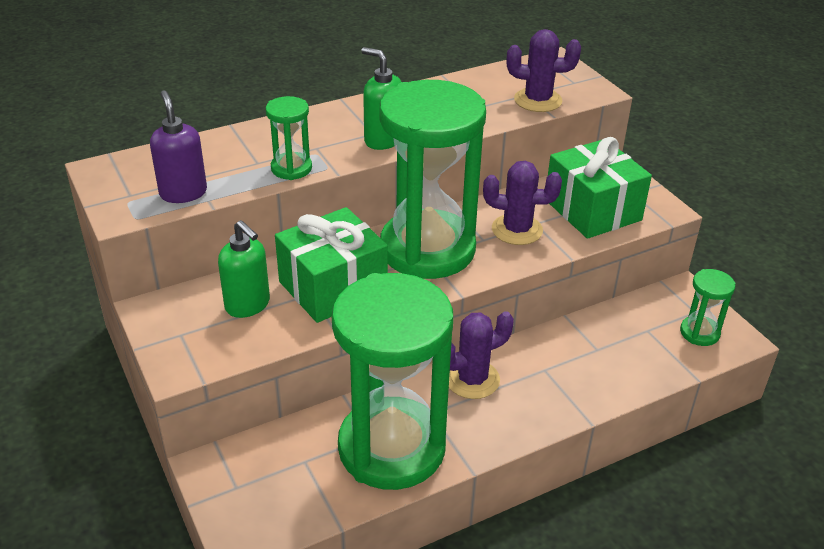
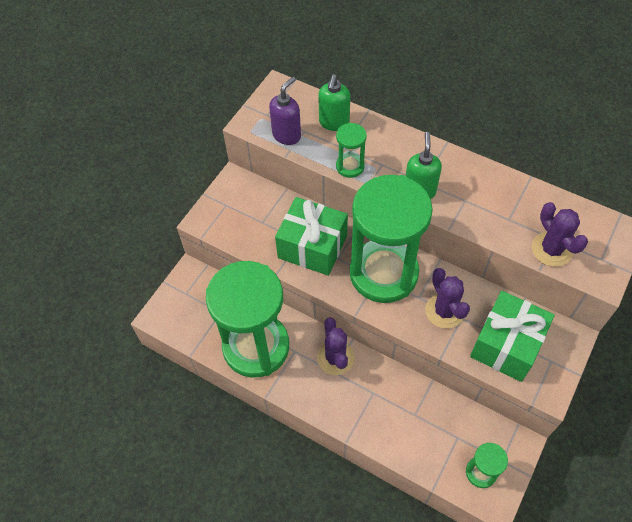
camera: 60 degrees right, 20 degrees up
(248, 305) = (268, 218): green soap dispenser -> green soap dispenser (334, 123)
(472, 379) = (335, 358): purple cactus -> purple cactus turned 45 degrees clockwise

